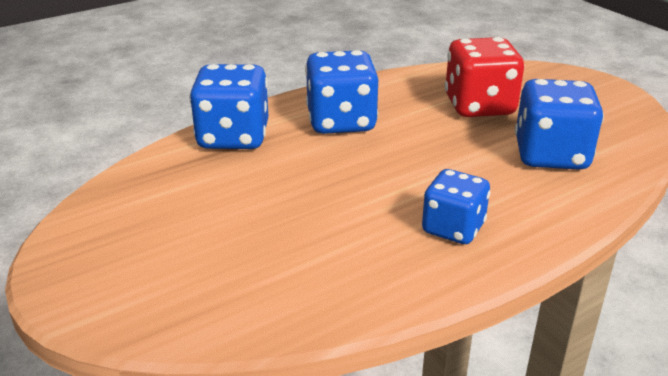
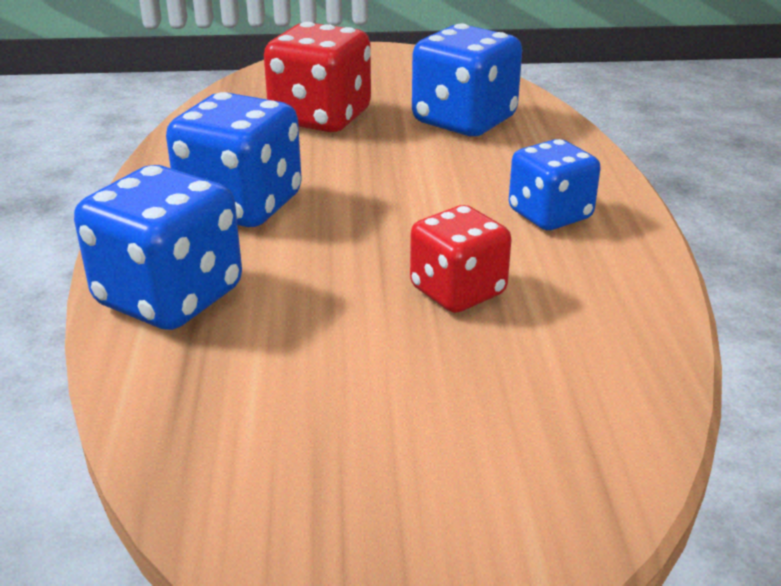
camera: 60 degrees left, 0 degrees up
(318, 220) = (457, 291): none -> red dice

